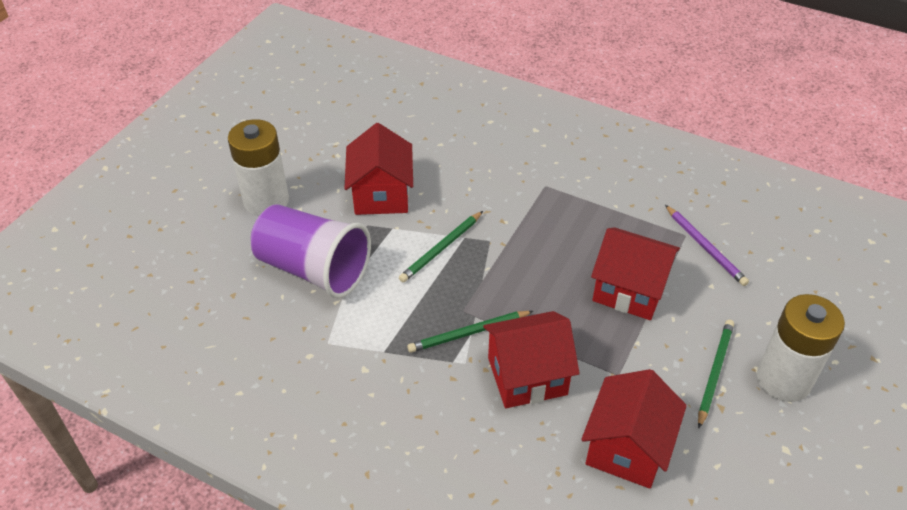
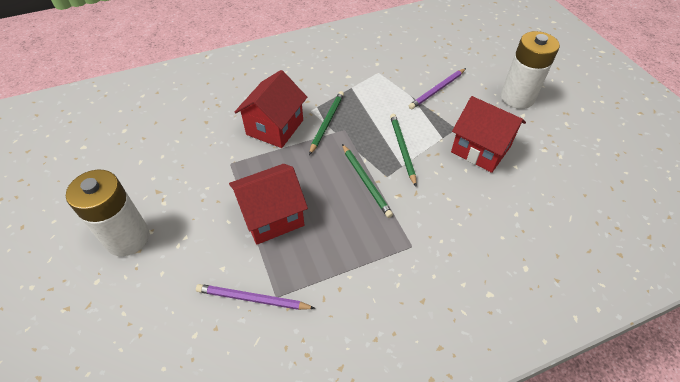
camera: 130 degrees right, 5 degrees up
(313, 269) = (437, 90): purple cup -> purple pencil
(627, 448) = (193, 135): red house -> none
(714, 372) = (175, 207): green pencil -> green pencil (366, 181)

